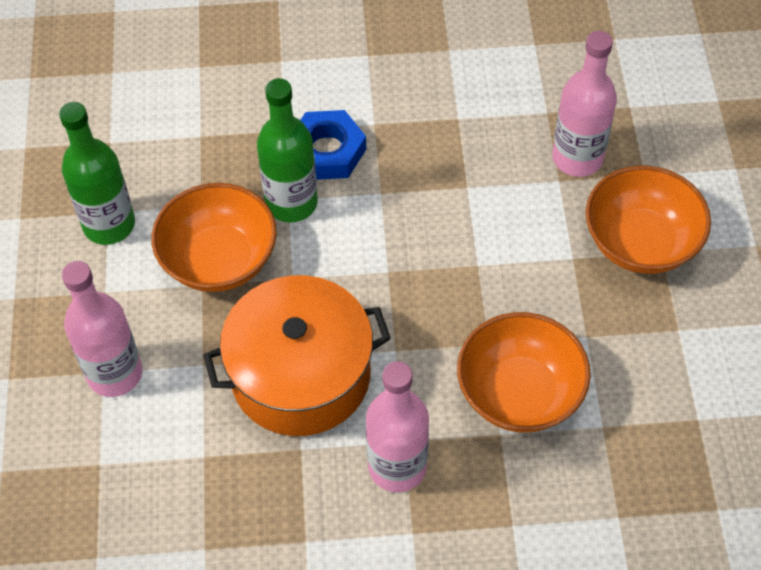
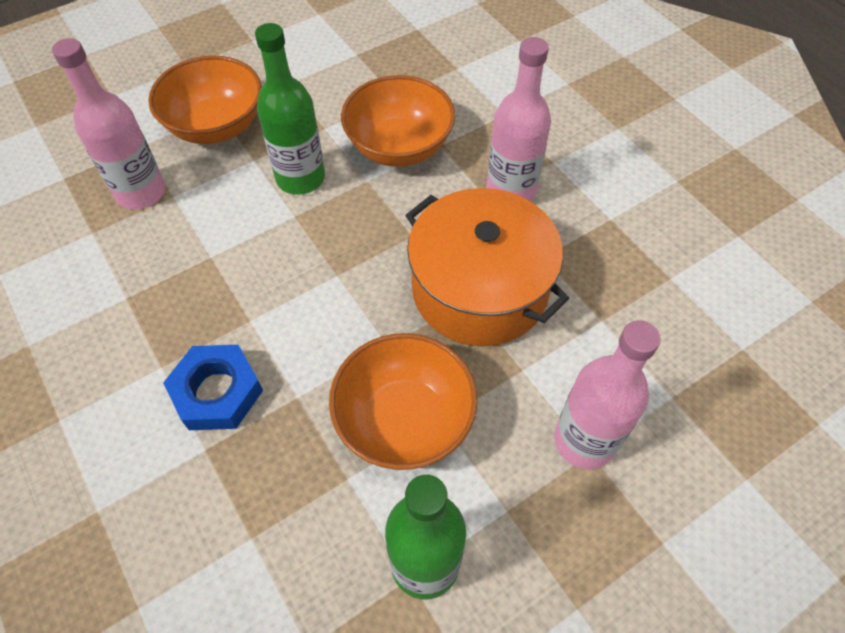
camera: 120 degrees left, 0 degrees up
(291, 203) = (300, 391): green bottle -> green bottle (300, 178)

